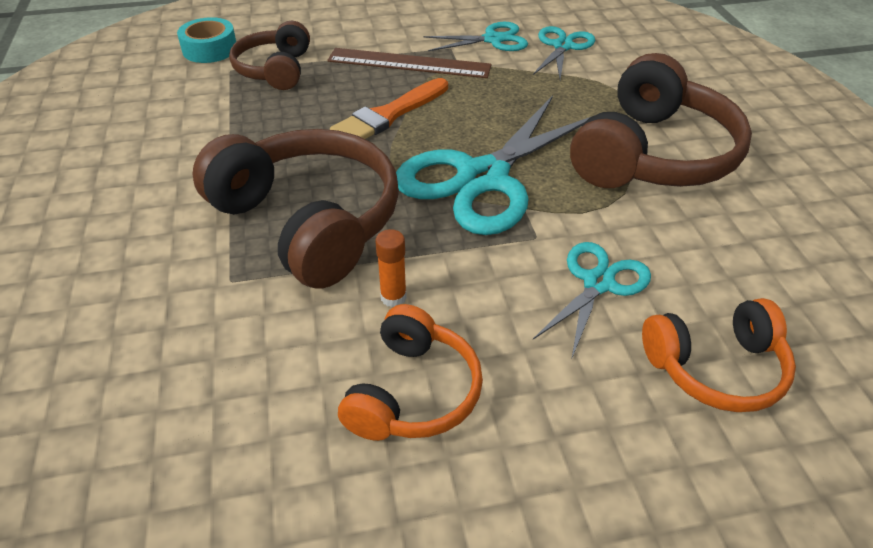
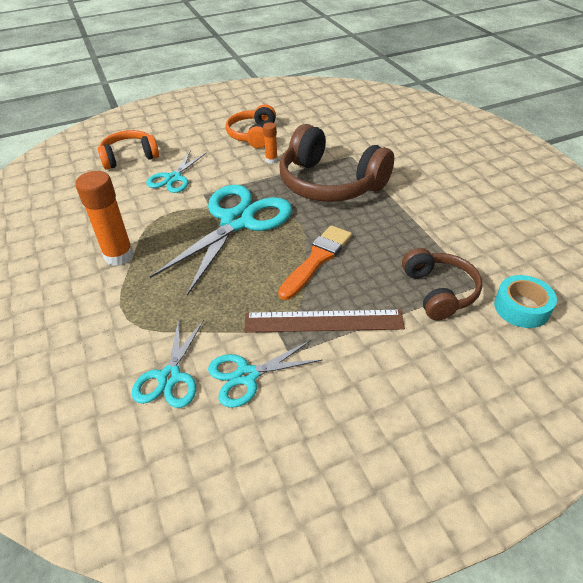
camera: 170 degrees right, 0 degrees up
(653, 155) = (119, 256): brown headphones -> orange glue stick

